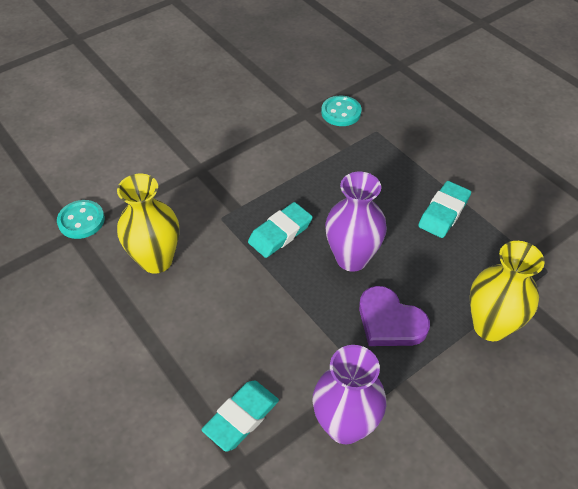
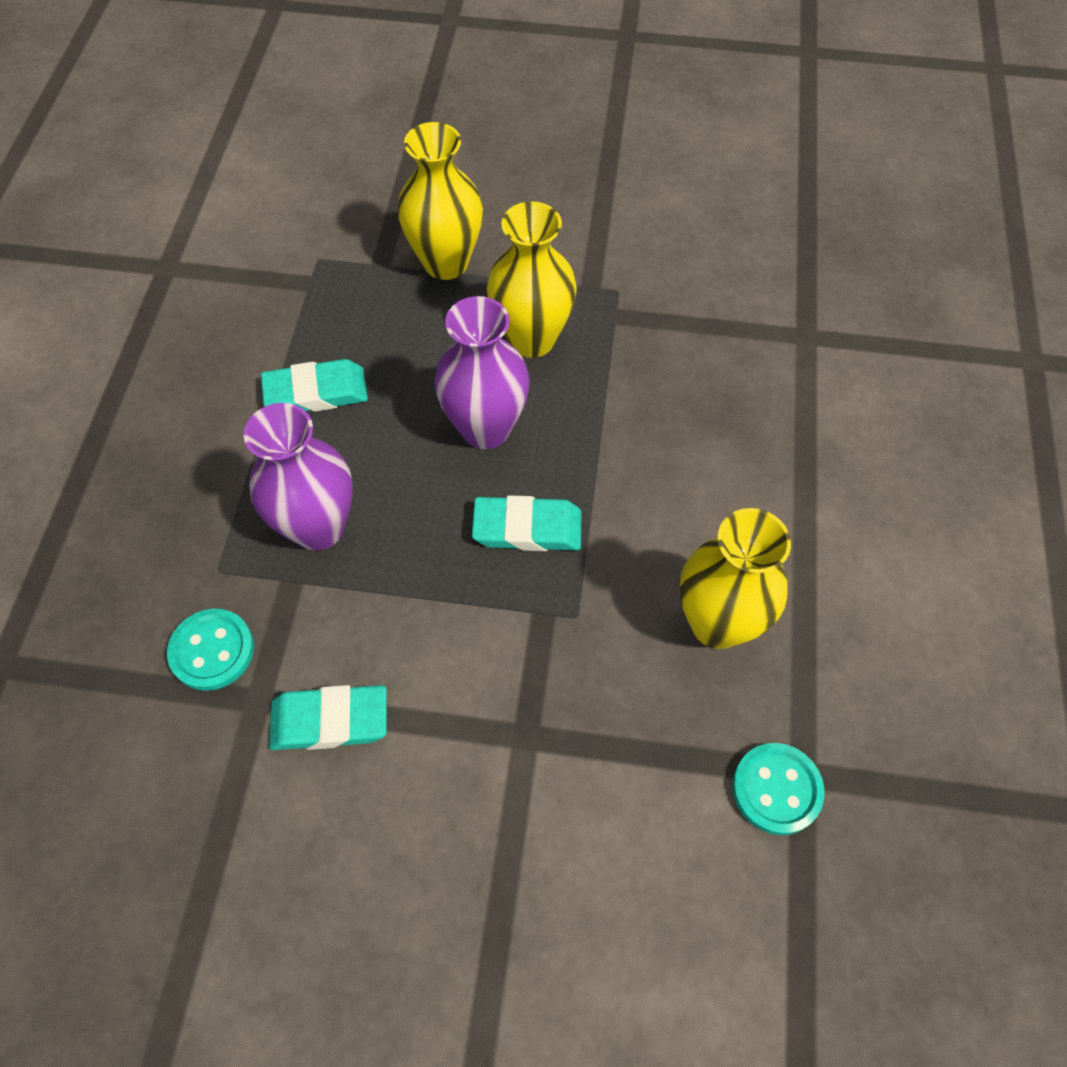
camera: 135 degrees left, 10 degrees up
(241, 417) = (771, 372): turquoise eraser -> turquoise eraser (330, 720)
(345, 426) = (680, 296): purple vase -> purple vase (318, 527)
(389, 321) = (531, 339): purple heart -> yellow vase

